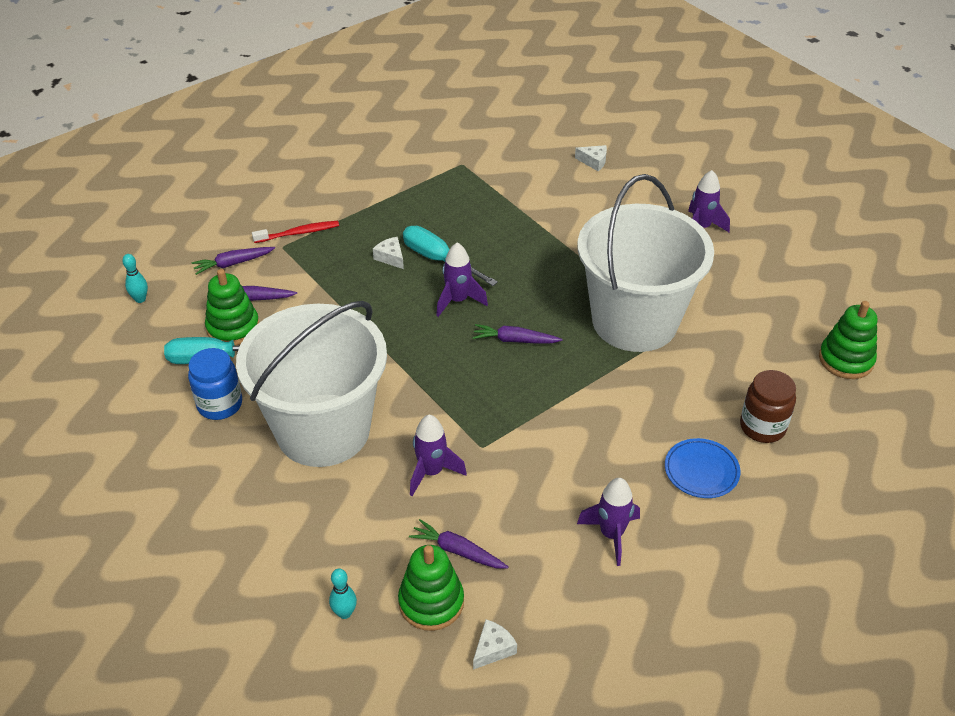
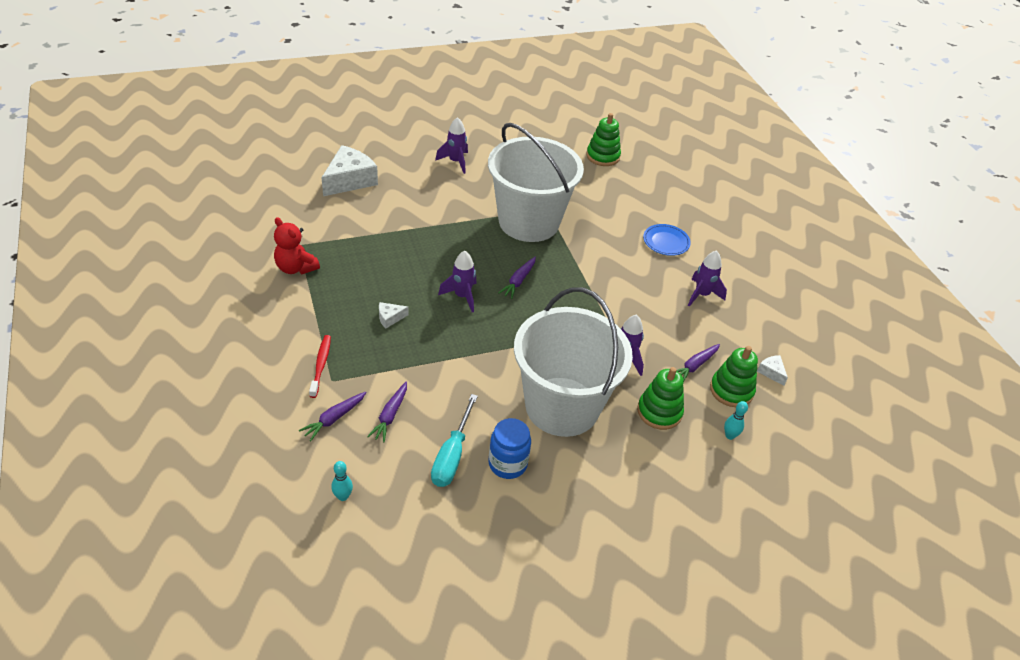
camera: 75 degrees left, 0 degrees up
(233, 264) = (334, 418): purple carrot -> purple carrot turned 45 degrees clockwise
(233, 328) = (419, 436): green stacking toy -> green stacking toy (659, 412)
(426, 173) = (296, 268): none -> red teddy bear
(438, 260) = (410, 292): turquoise screwdriver -> none
(594, 162) = (349, 180): white cheese -> white cheese, size x2.23
(762, 427) = (641, 206): brown jar -> none

